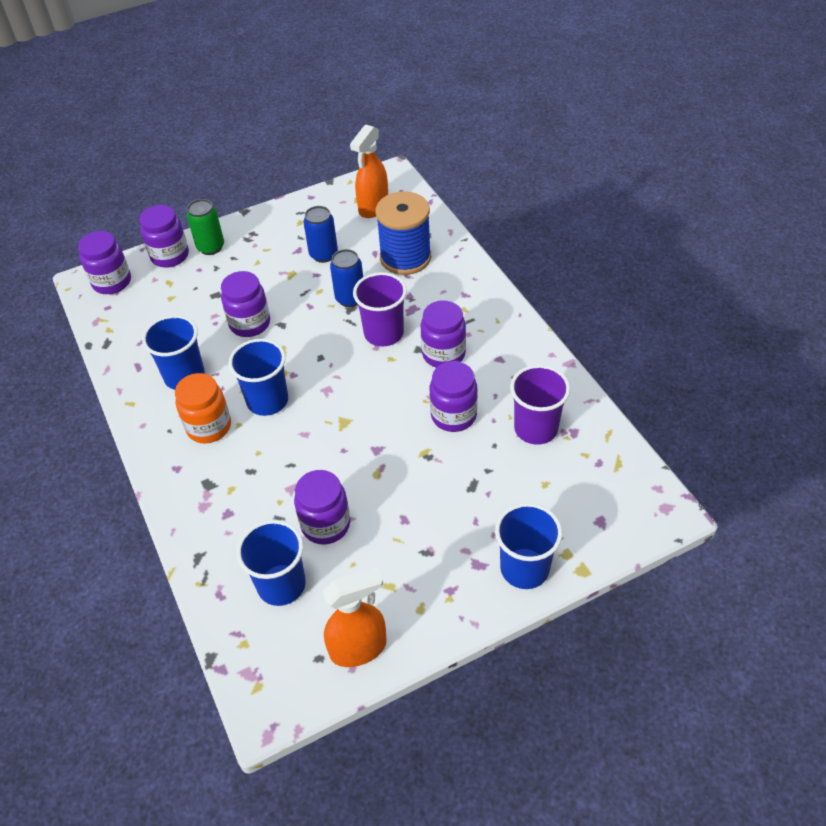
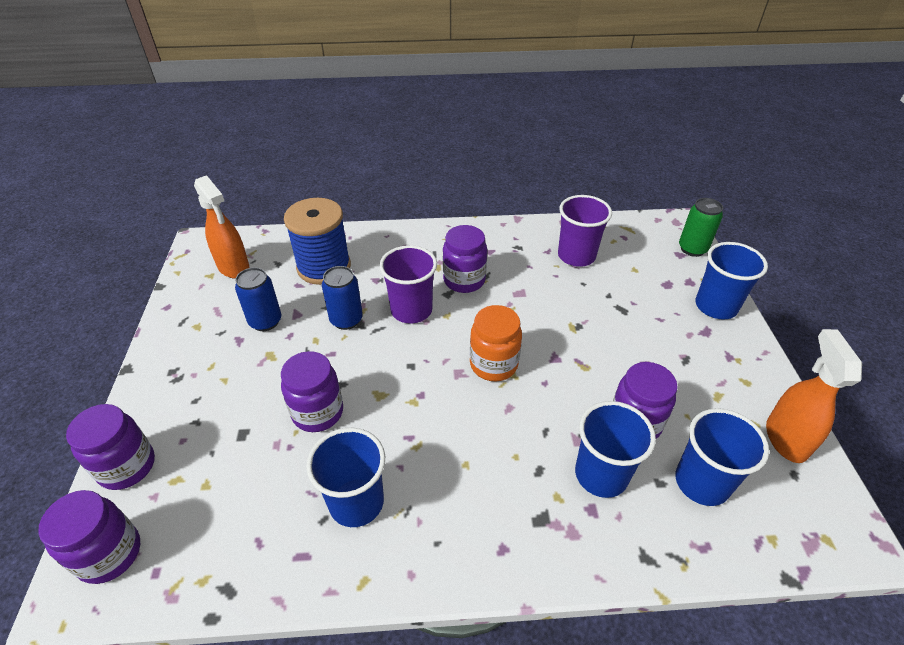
camera: 70 degrees left, 5 degrees down
(209, 427) = (454, 496): orange jar -> orange jar (493, 364)
(211, 247) = (155, 417): green can -> green can (692, 249)
(267, 401) = (445, 427): blue cup -> blue cup (601, 474)
(453, 415) = (539, 296): purple jar -> none

